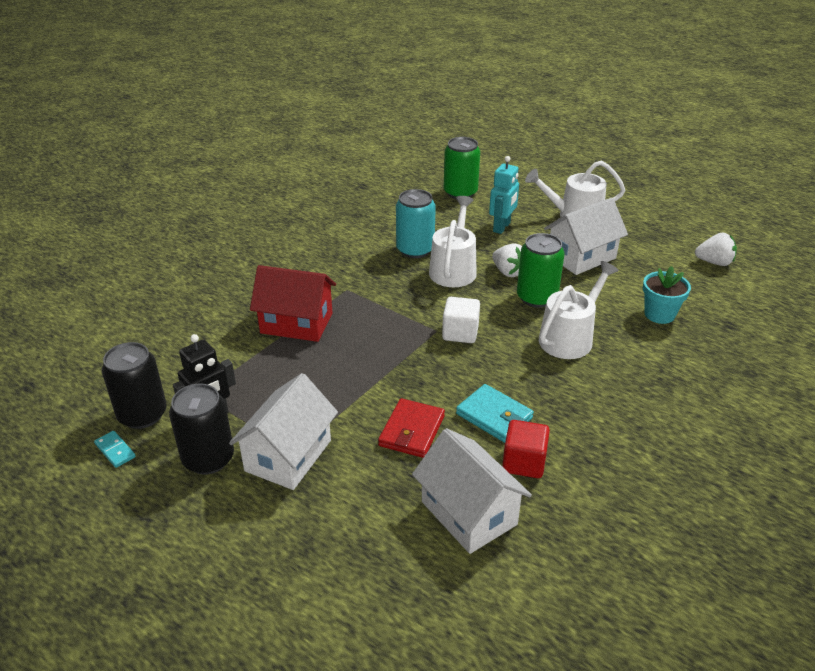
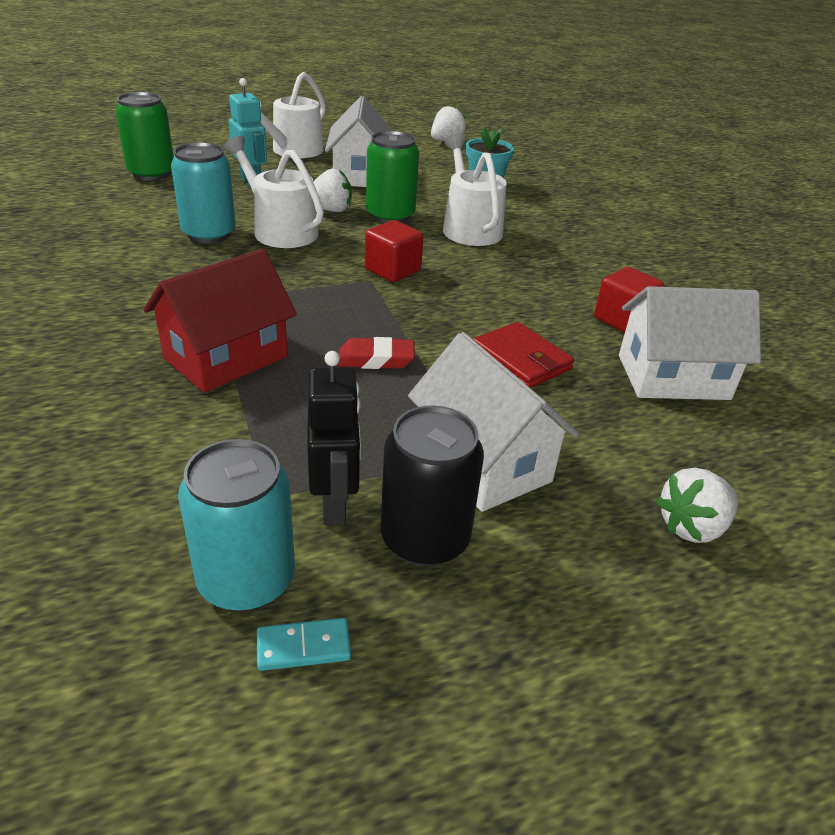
camera: 60 degrees left, 0 degrees up
(142, 415) = (246, 580): black can -> turquoise can
(300, 567) = (691, 526): none -> white strawberry
(348, 373) = (376, 359): none -> red eraser
(460, 333) = (392, 270): white cube -> red cube
(494, 416) = (542, 306): turquoise wallet -> none

